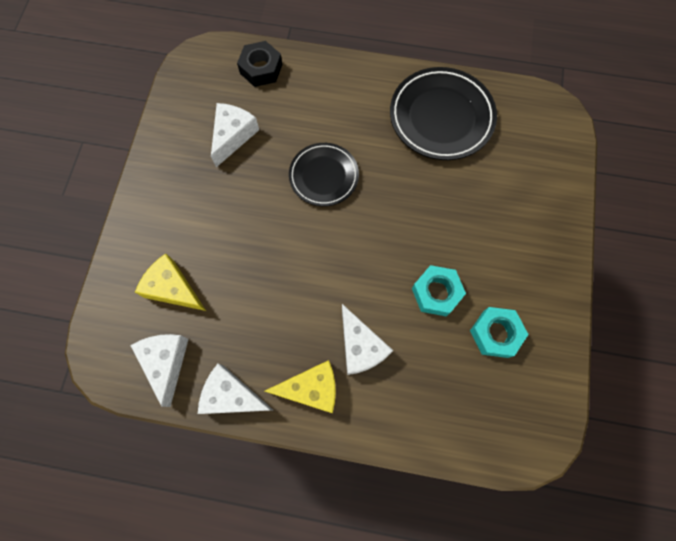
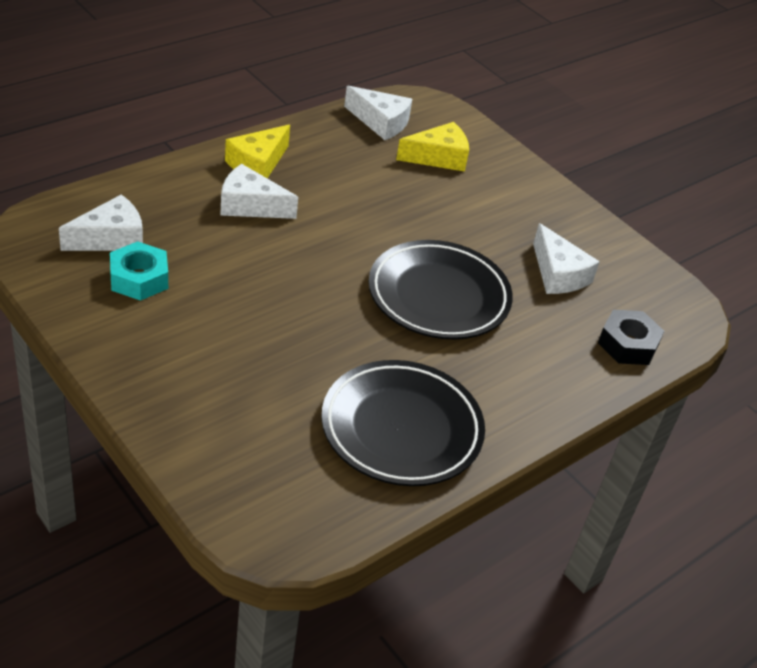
camera: 125 degrees right, 30 degrees down
(232, 395) = (310, 131): white cheese -> white cheese (111, 238)
(324, 176) = (438, 296): black plate -> black plate, size x1.57
(436, 293) = (227, 275): turquoise nut -> none

